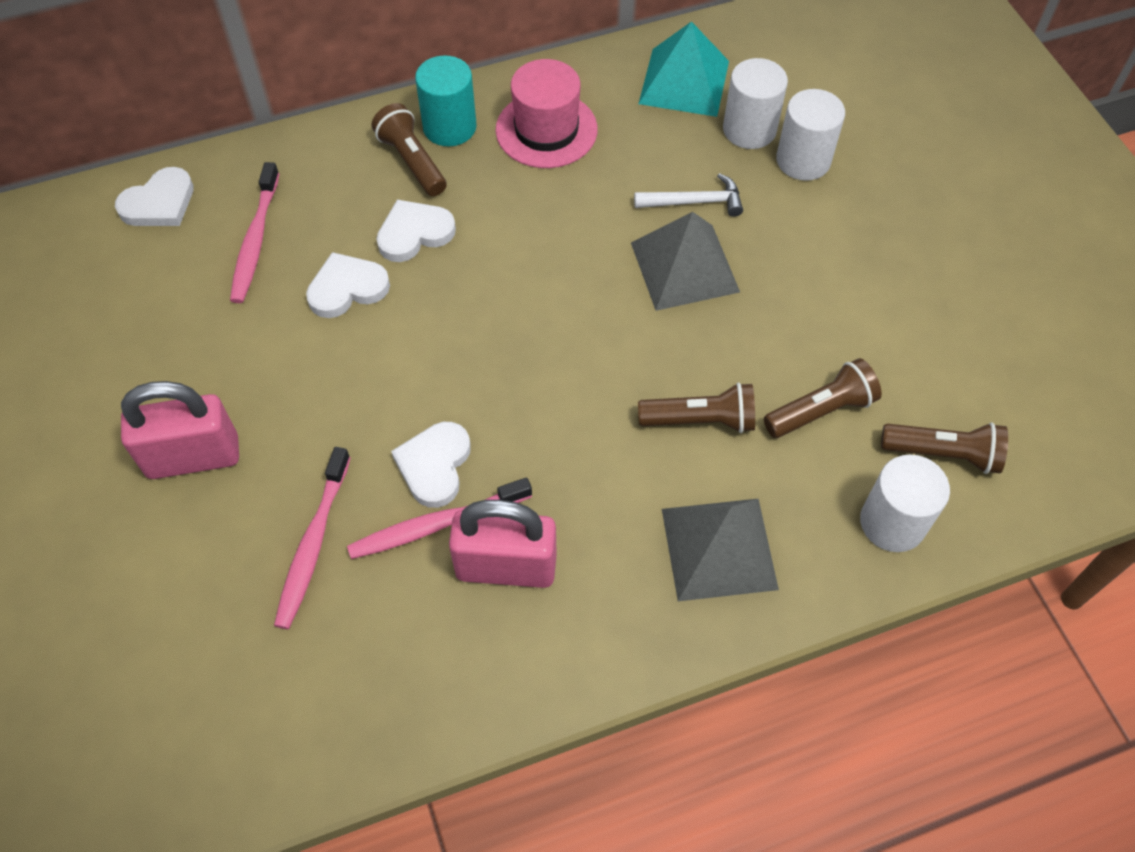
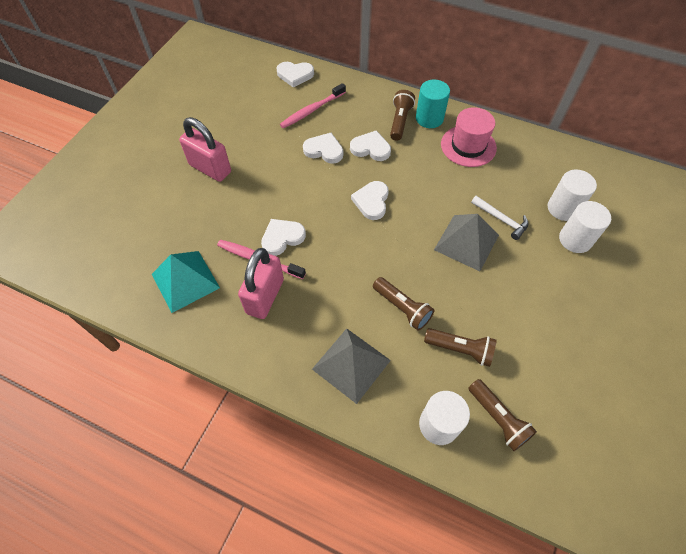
camera: 45 degrees right, 0 degrees up
(313, 544) = (213, 230): pink toothbrush -> none
(502, 310) = (371, 201): none -> white heart
(506, 566) = (265, 296): pink padlock -> pink padlock turned 60 degrees clockwise
(684, 82) = (553, 168): turquoise pyramid -> turquoise pyramid (185, 281)

